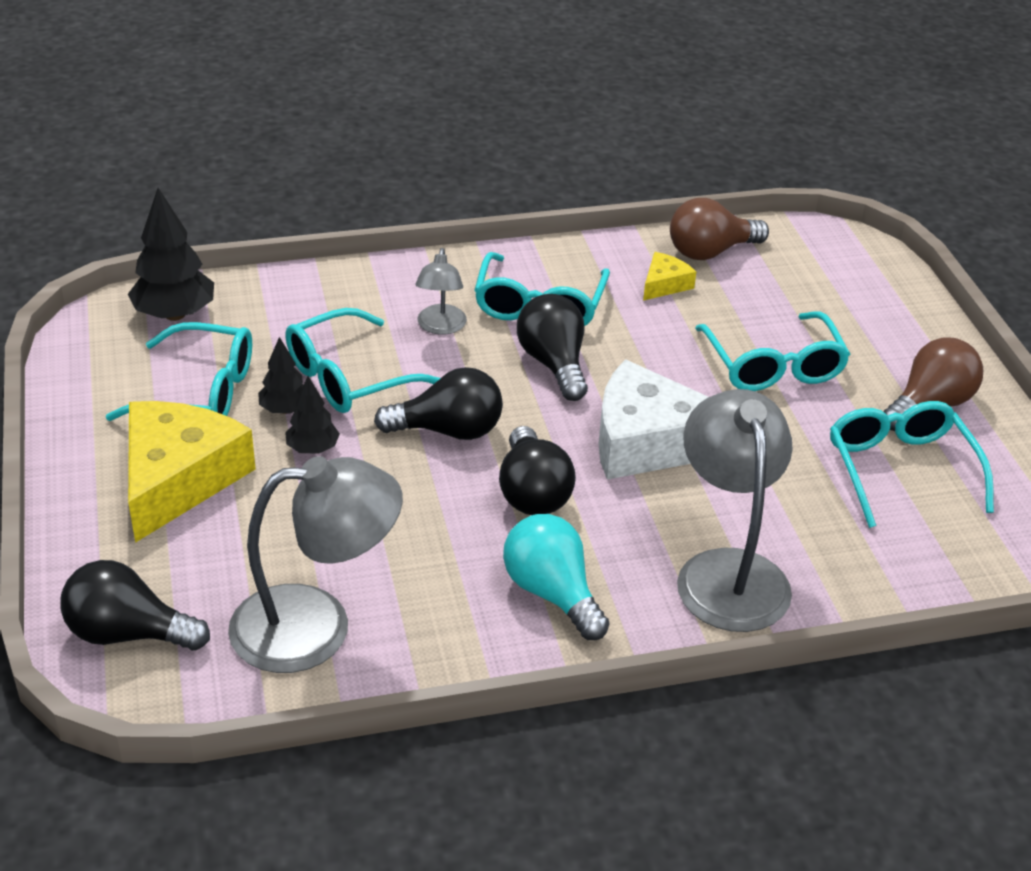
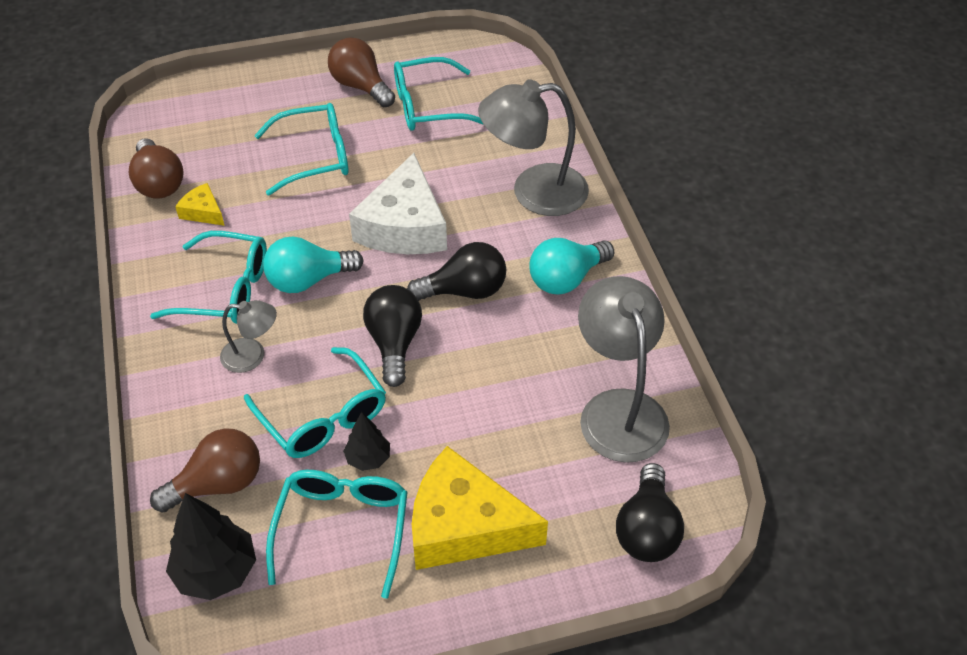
camera: 90 degrees left, 10 degrees up
(275, 311) = (217, 484): none -> brown light bulb
(313, 449) = (420, 432): black tree -> none
(554, 364) = (308, 280): black light bulb -> turquoise light bulb

